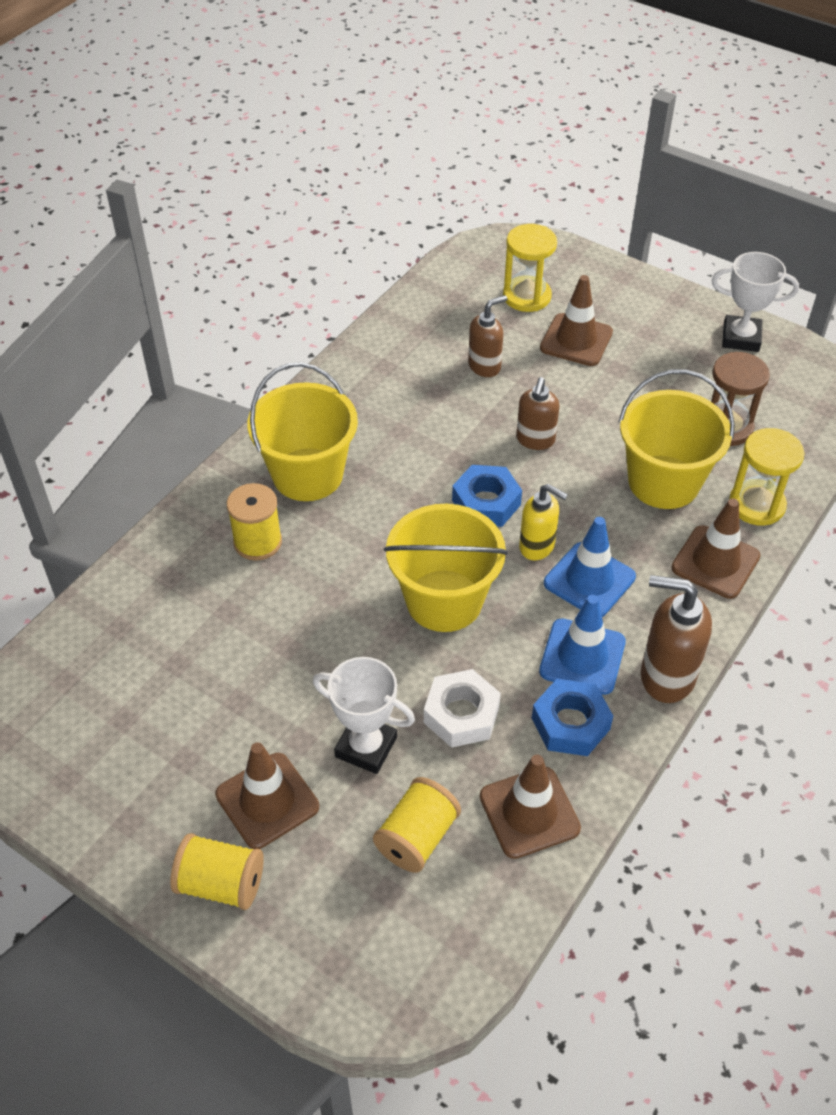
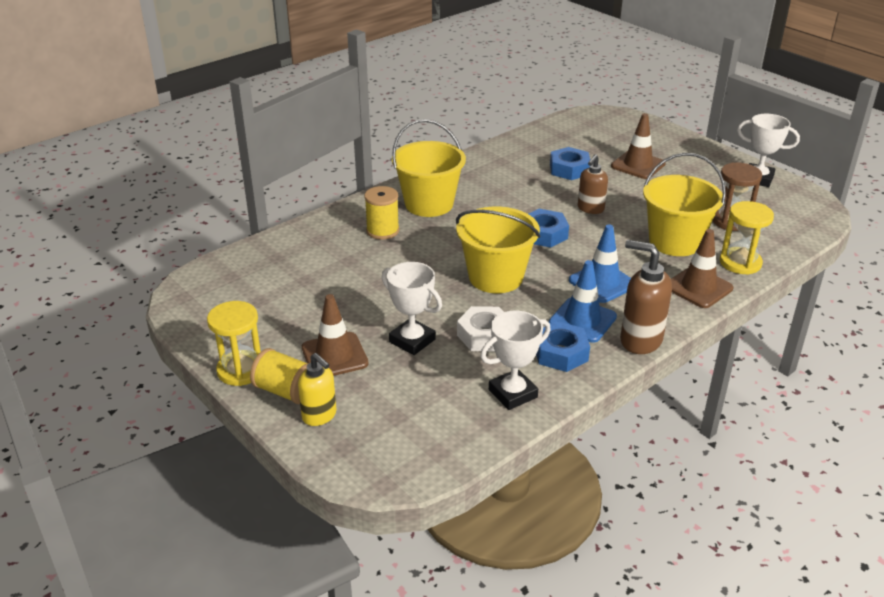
camera: 15 degrees right, 15 degrees down
(417, 837) = (428, 392): yellow spool -> none
(485, 366) = (569, 169): brown soap dispenser -> blue nut
(527, 296) = (611, 140): yellow hourglass -> yellow hourglass (241, 370)
(529, 812) = (513, 393): brown traffic cone -> white trophy
(537, 546) = (571, 260): yellow soap dispenser -> yellow soap dispenser (319, 416)

